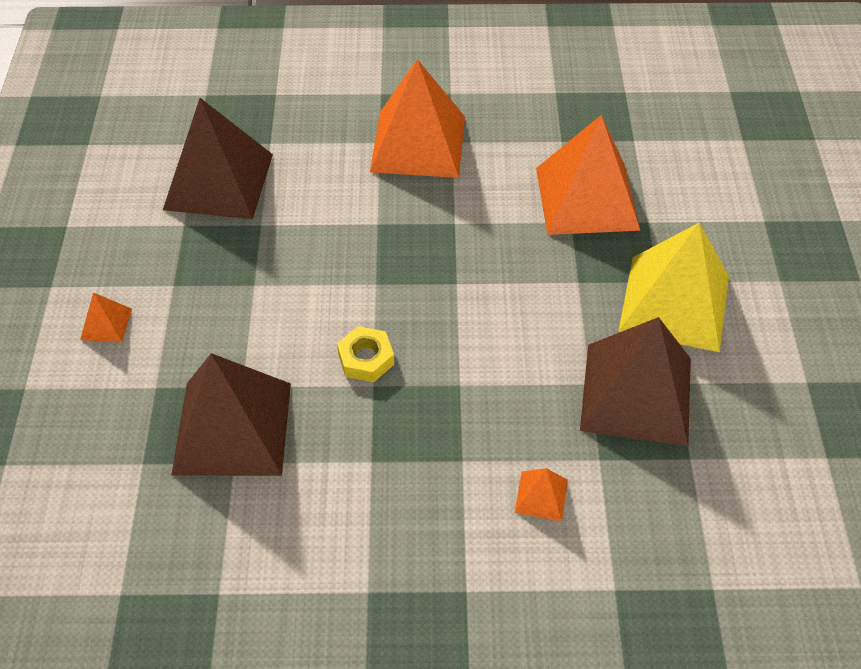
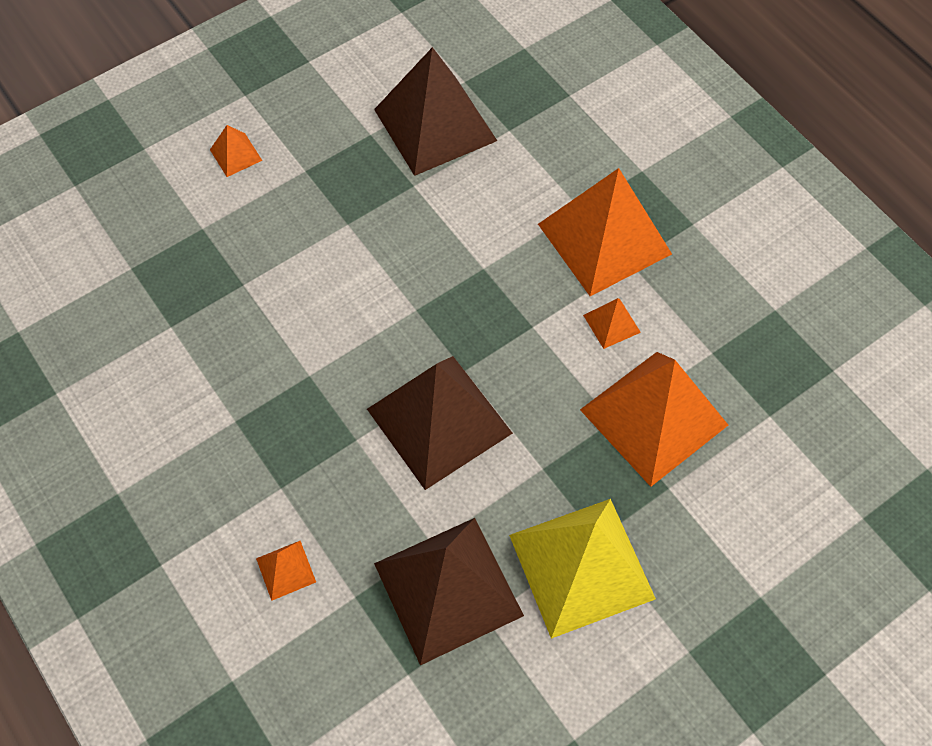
camera: 55 degrees right, 10 degrees up
(232, 428) = (200, 304): brown pyramid -> brown pyramid (439, 421)
(366, 359) = (331, 353): yellow nut -> none
(492, 178) = (611, 323): none -> orange pyramid

